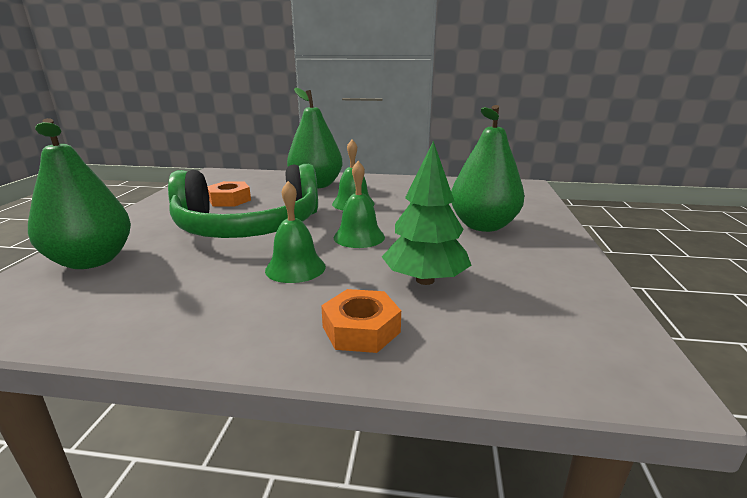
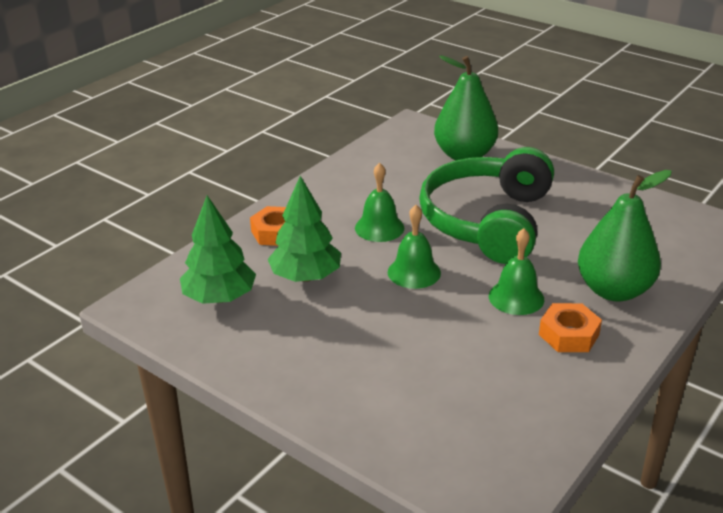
camera: 120 degrees right, 10 degrees up
(229, 200) = (583, 222): orange nut -> orange nut (568, 334)
(483, 226) = (375, 361): green pear -> none
(527, 316) = (220, 298): none -> green tree

